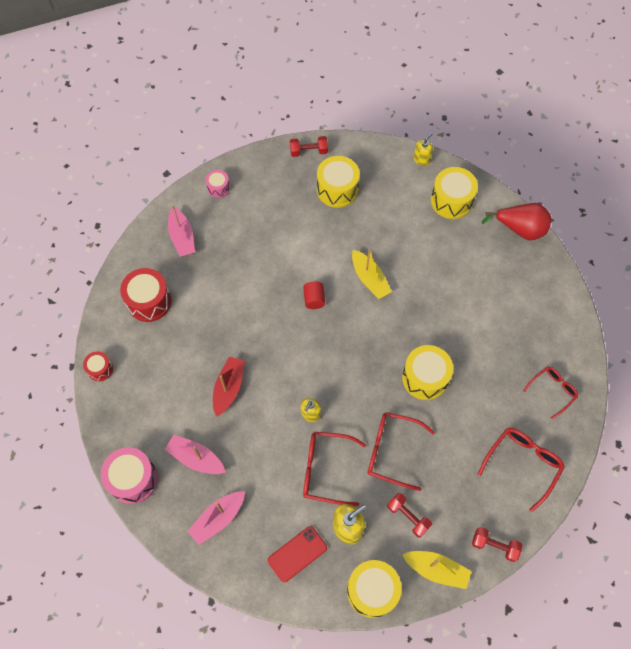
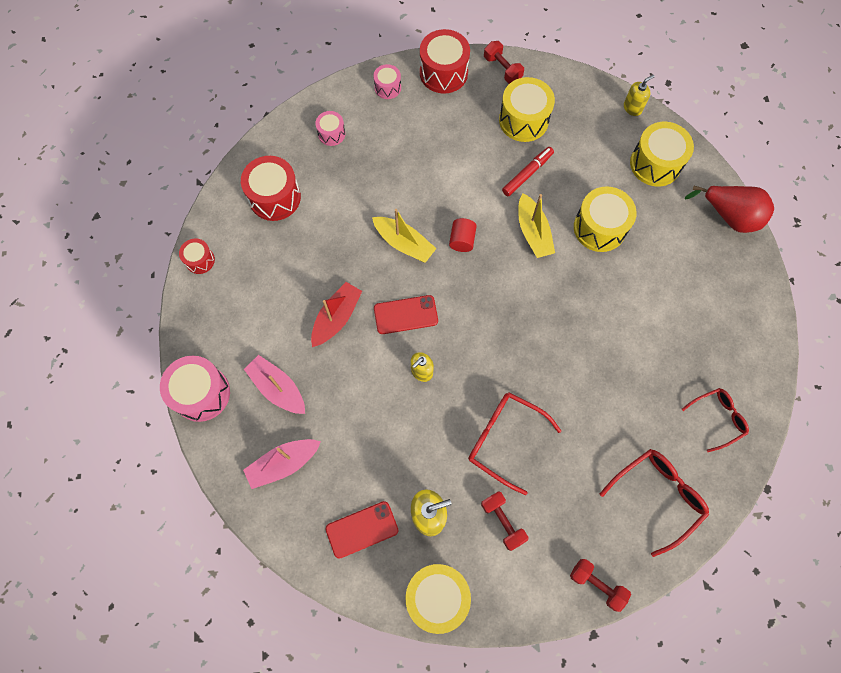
camera: 15 degrees right, 5 degrees up
(182, 237) = (331, 134): pink boat -> pink drum
(261, 165) = (443, 73): none -> red drum
(285, 371) = (405, 315): none -> red phone
(308, 151) = (502, 69): red dumbbell -> red dumbbell turned 45 degrees clockwise
(325, 470) = (421, 441): red glasses -> none
(352, 233) = (527, 174): none -> red marker
(425, 378) = (567, 364): yellow drum -> yellow drum (599, 228)
(436, 569) = (519, 593): yellow boat -> yellow boat (404, 243)

